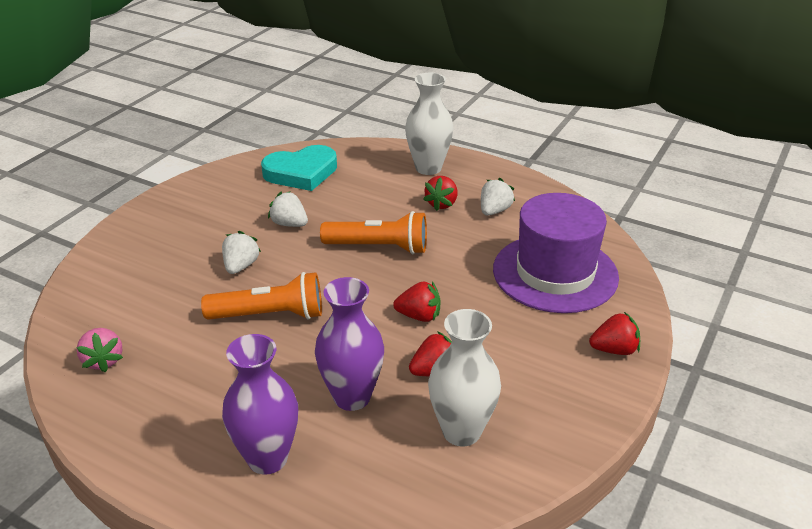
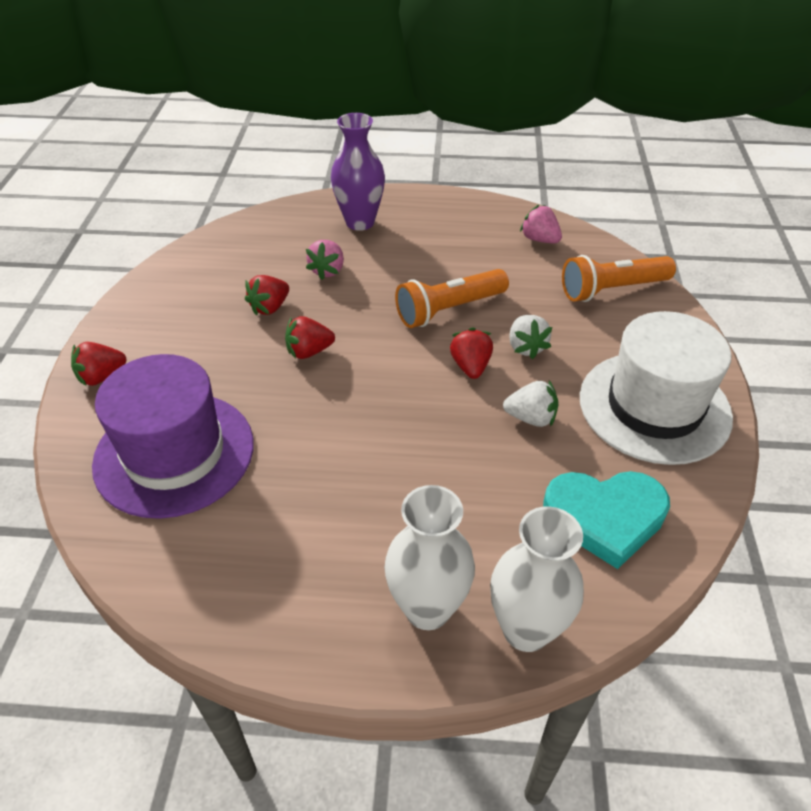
camera: 155 degrees right, 10 degrees up
(203, 207) = (654, 407): none -> white hat
(301, 172) = (605, 517): turquoise heart -> turquoise heart turned 135 degrees counterclockwise
(352, 397) = (328, 270): purple vase -> pink strawberry
(379, 247) = (401, 420): orange flashlight -> orange flashlight (611, 289)
(441, 204) = (364, 526): red strawberry -> red strawberry (470, 366)
(461, 431) = (230, 273): white vase -> white vase (526, 629)
(494, 211) = (282, 540): white strawberry -> none

